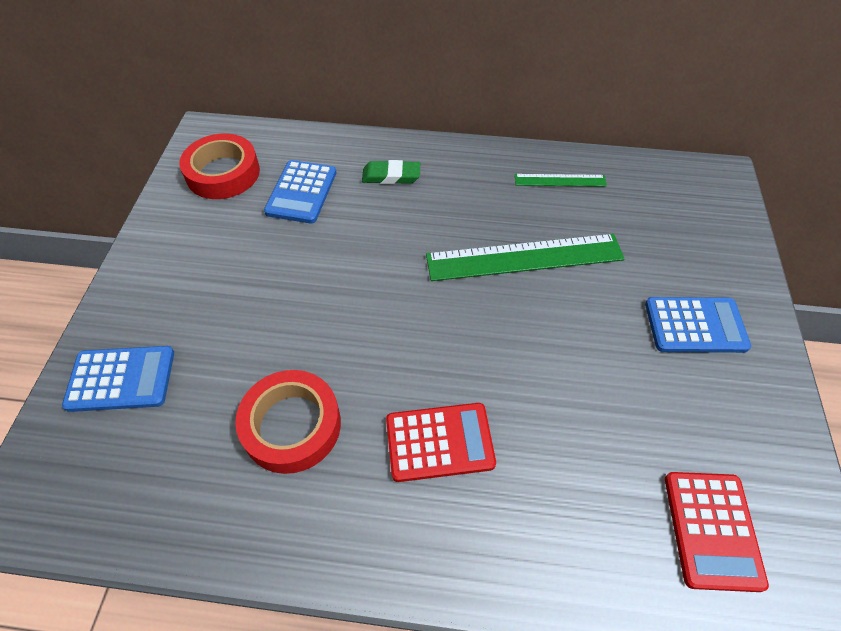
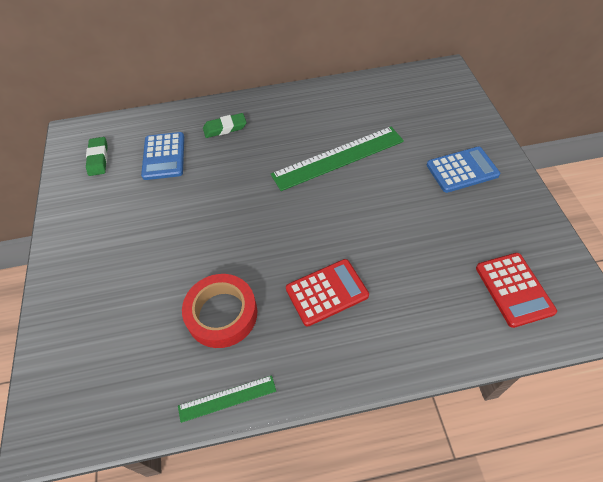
camera: 15 degrees left, 0 degrees up
(121, 379) = (82, 323): blue calculator -> none
(223, 173) = (98, 158): red tape -> green eraser
(560, 180) = (343, 100): green ruler -> green ruler (227, 398)

